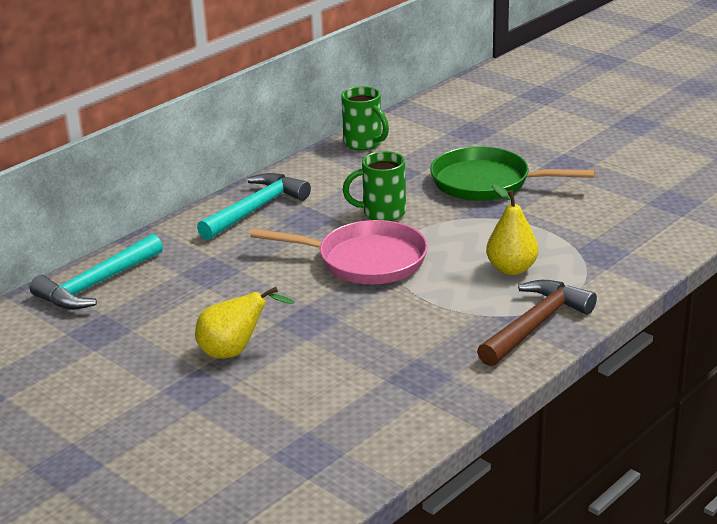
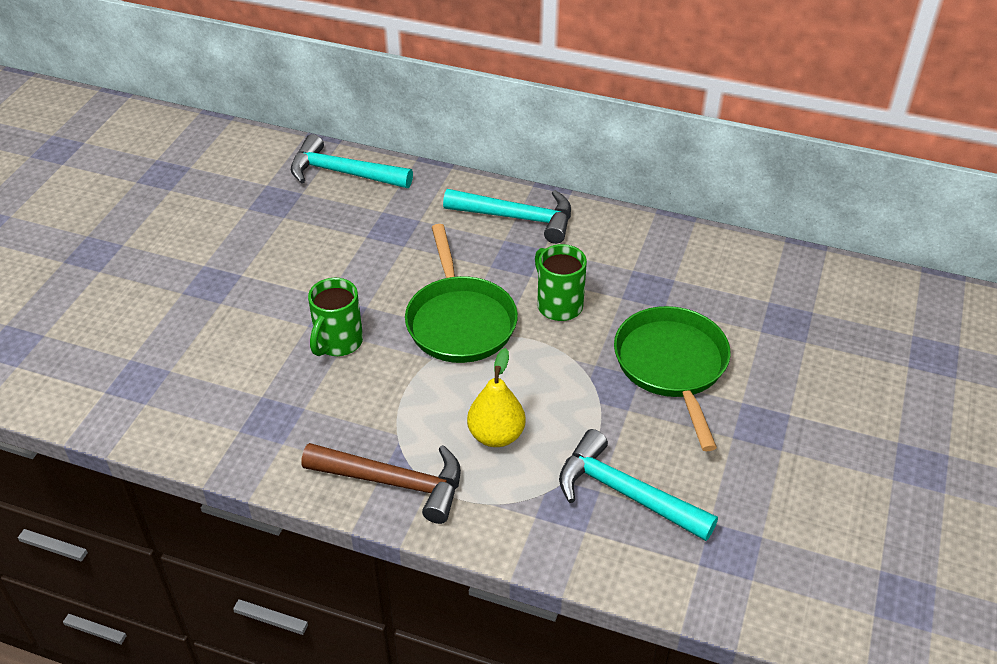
camera: 65 degrees right, 15 degrees up
(235, 351) = (272, 287): yellow pear -> none
(364, 143) = (698, 247): green mug -> green mug (338, 343)
(365, 260) = (459, 321): pink pan -> green pan
(603, 228) = (625, 493): none -> turquoise hammer

